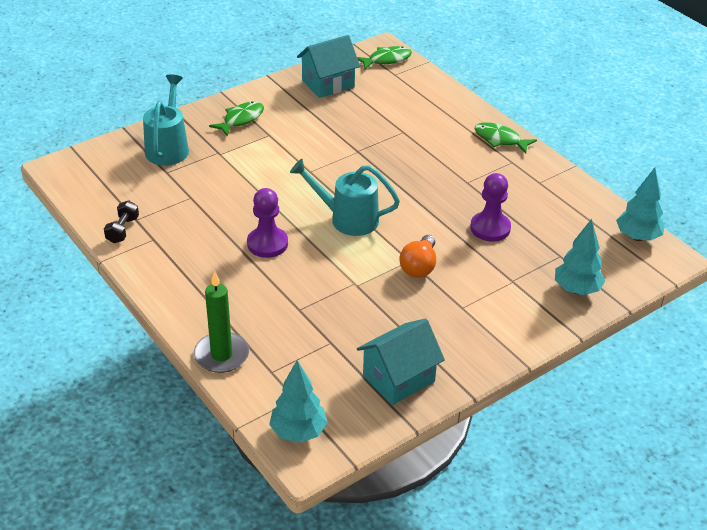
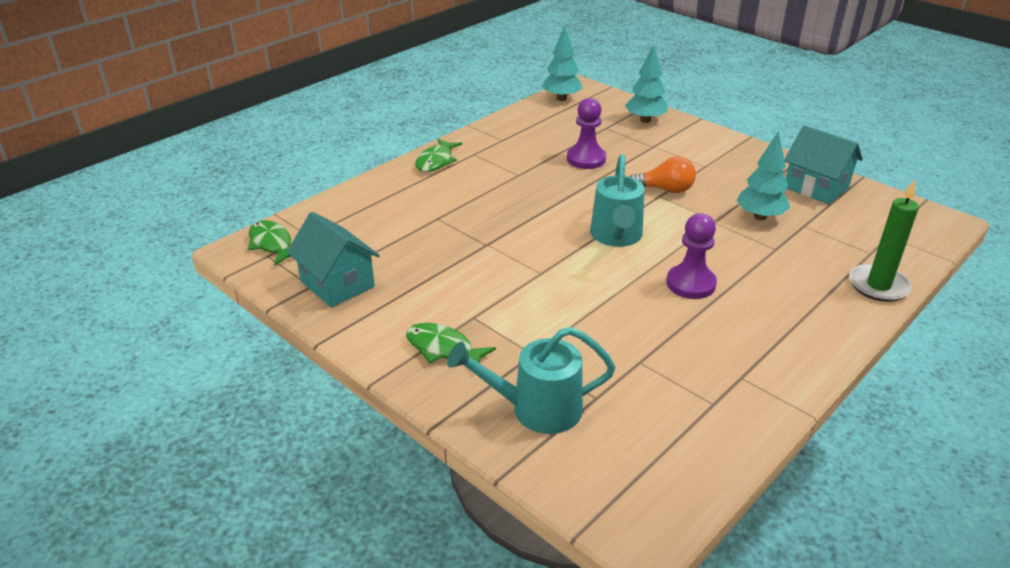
camera: 100 degrees left, 5 degrees down
(122, 230) = (742, 411): black dumbbell -> none
(298, 432) = (923, 228): turquoise tree -> turquoise tree (760, 216)

